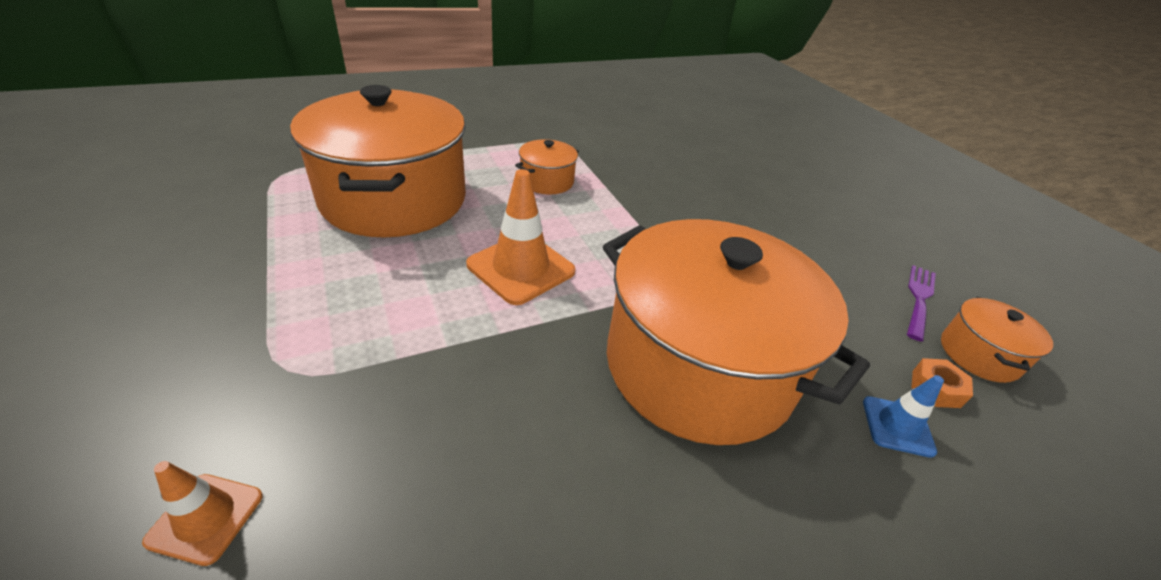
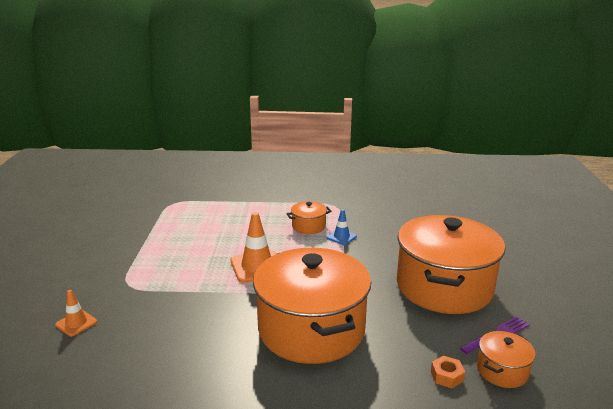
camera: 30 degrees right, 15 degrees down
(394, 199) = (218, 223): orange pot -> orange pot (444, 287)
(897, 426) = (398, 383): blue traffic cone -> blue traffic cone (341, 237)

